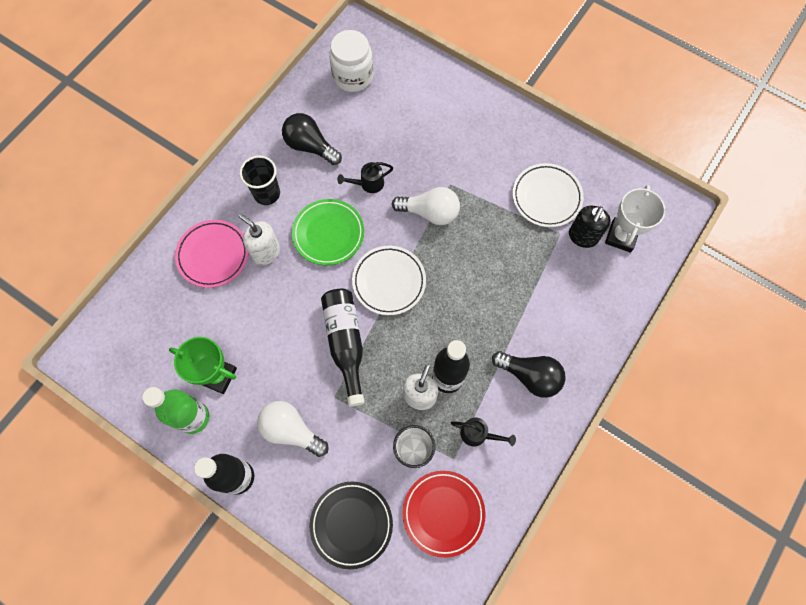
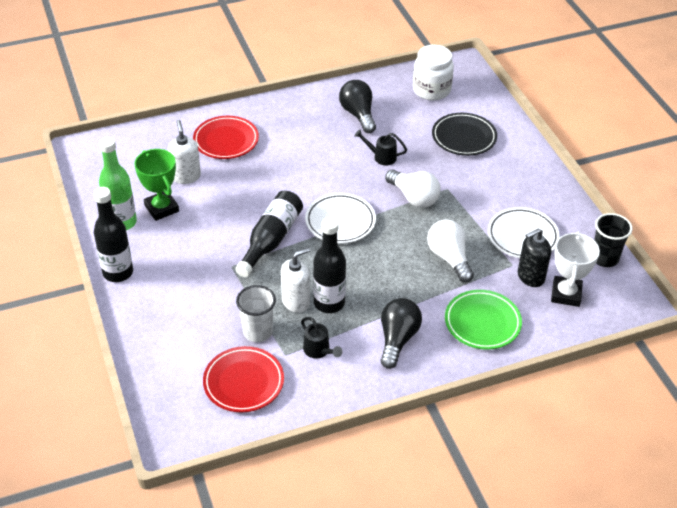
camera: 35 degrees right, 25 degrees down
(213, 255) = (226, 141): pink plate -> red plate
(266, 252) = (265, 158): white soap dispenser -> white soap dispenser (186, 176)
(267, 194) = (299, 126): black cup -> black cup (604, 258)
(291, 430) = (181, 268): white light bulb -> white light bulb (449, 258)
(328, 234) = (322, 171): green plate -> green plate (482, 323)
(351, 524) = (169, 347): black plate -> black plate (464, 137)
(530, 376) = (397, 339): black light bulb -> black light bulb turned 135 degrees counterclockwise
(621, 236) = (566, 294): white trophy -> white trophy turned 45 degrees counterclockwise

